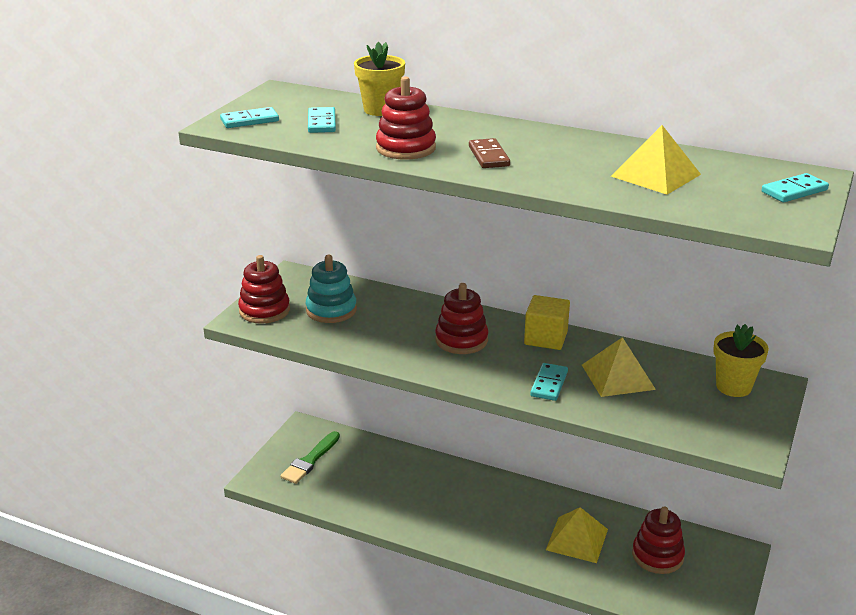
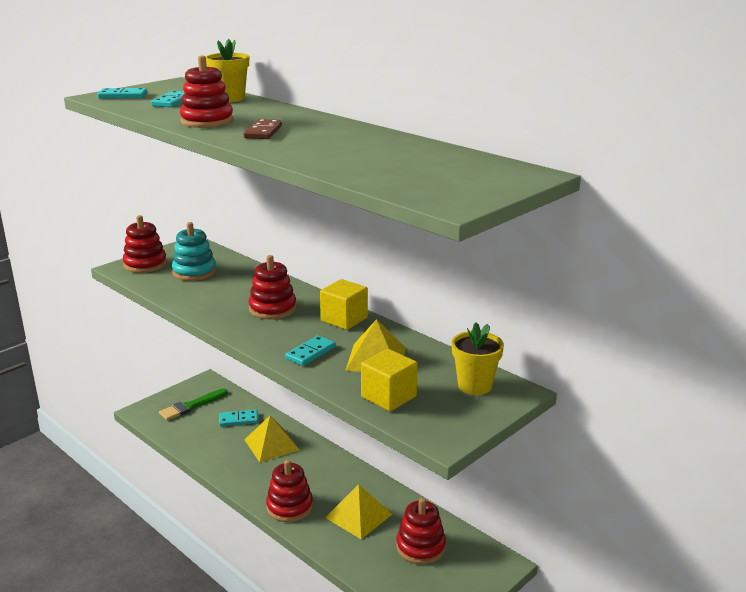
camera: 20 degrees right, 5 degrees down
(502, 548) = (289, 507): none -> red stacking toy
(656, 175) = (383, 157): yellow pyramid -> yellow pyramid (271, 445)
(667, 416) = (388, 397): none -> yellow cube
(794, 191) = (494, 181): turquoise domino -> turquoise domino (238, 420)

